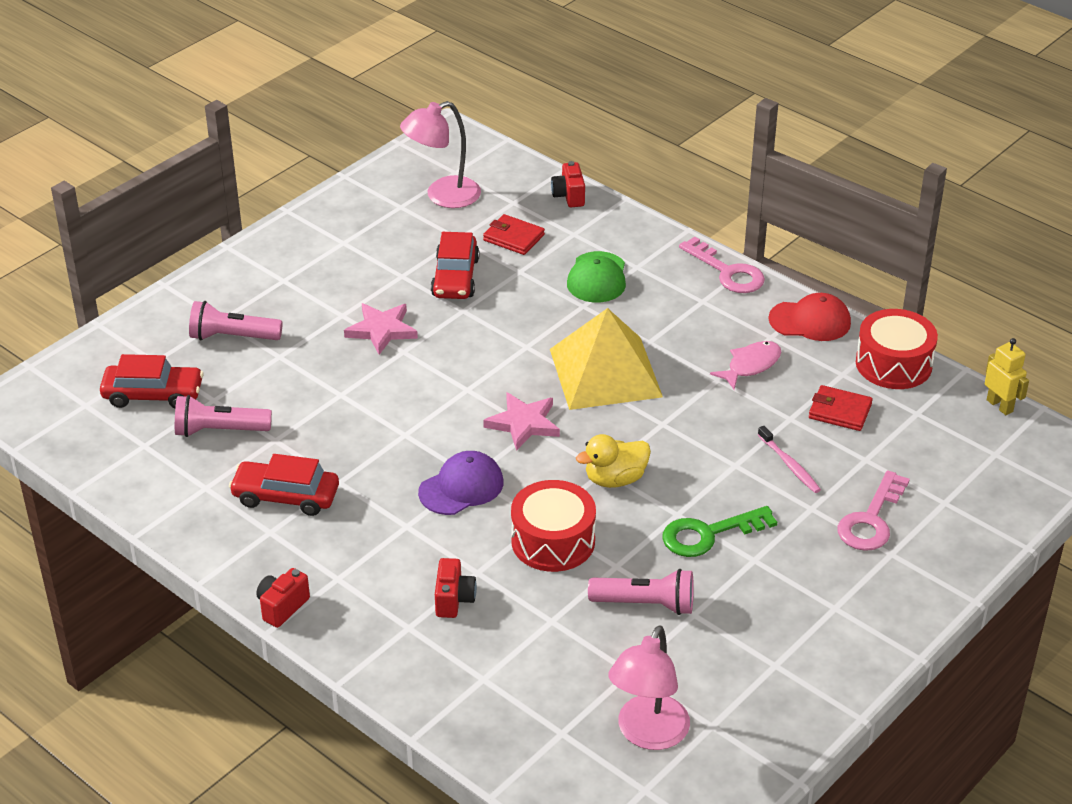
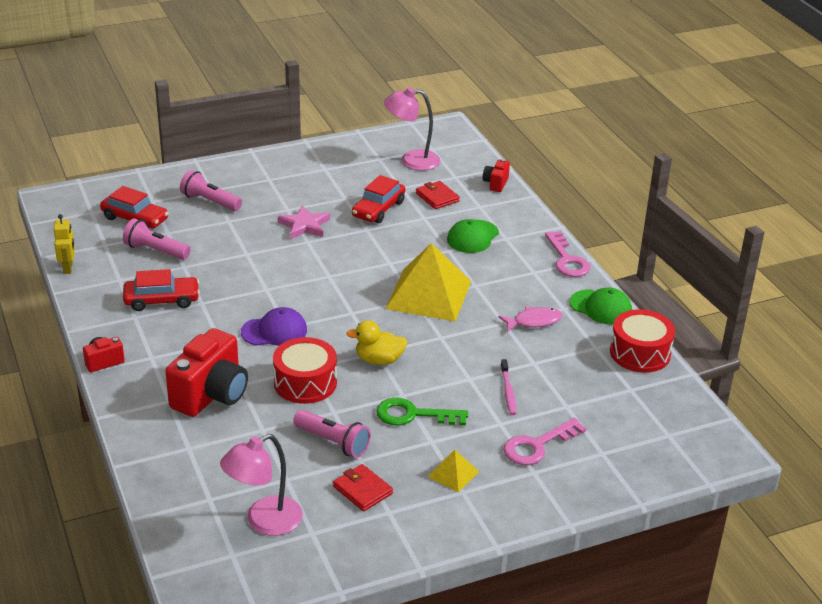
camera: 25 degrees right, 5 degrees down
(286, 496) = (162, 300): red car -> red car turned 135 degrees clockwise
(454, 600) = (211, 395): red camera -> red camera, size x2.08
(523, 423) = (347, 307): pink star -> none
(808, 590) = (453, 474): none -> yellow pyramid
(810, 321) = (601, 307): red cap -> green cap
(839, 411) = (574, 370): red wallet -> red wallet (362, 490)
(1000, 406) = (699, 405): yellow robot -> yellow robot (68, 268)

